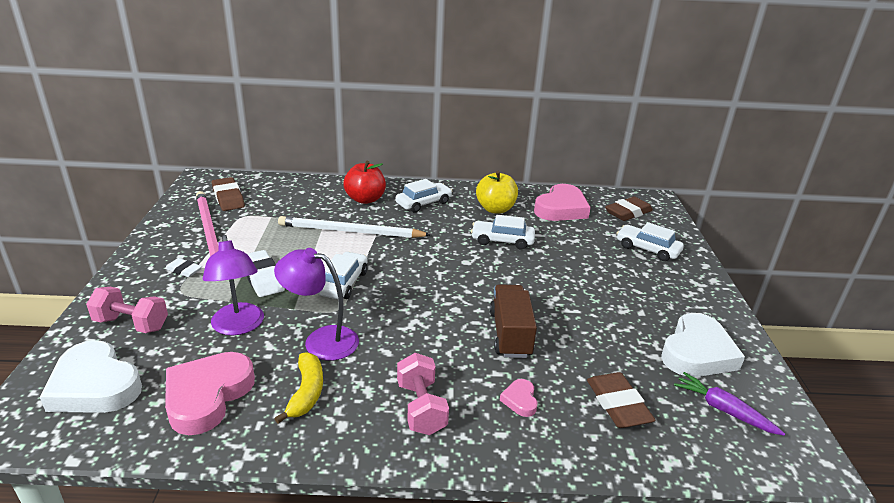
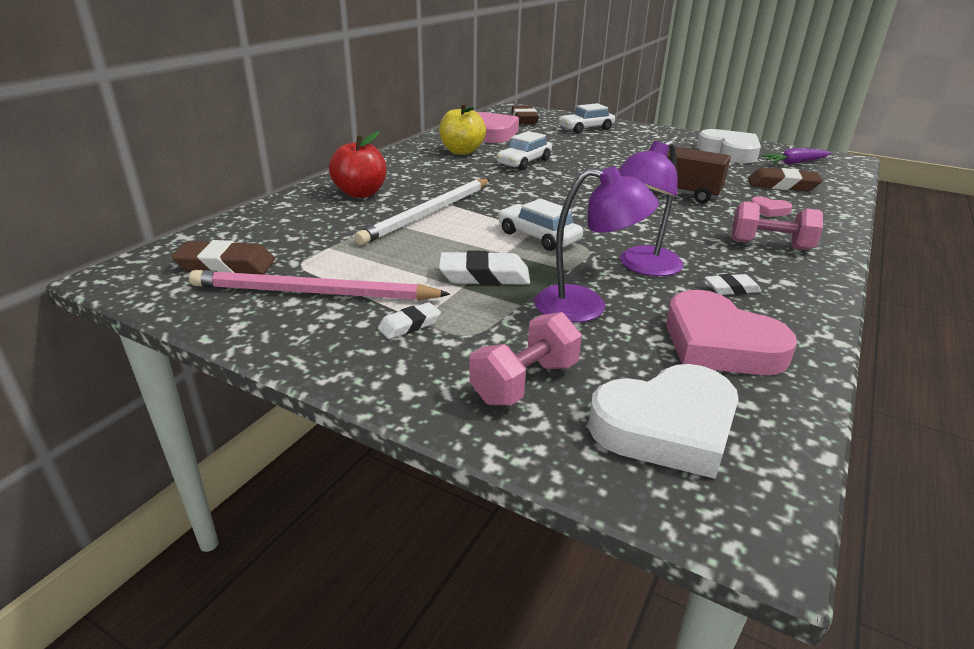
camera: 60 degrees left, 0 degrees up
(306, 392) = (731, 289): yellow banana -> white eraser
(423, 203) = (410, 172): white car -> none

